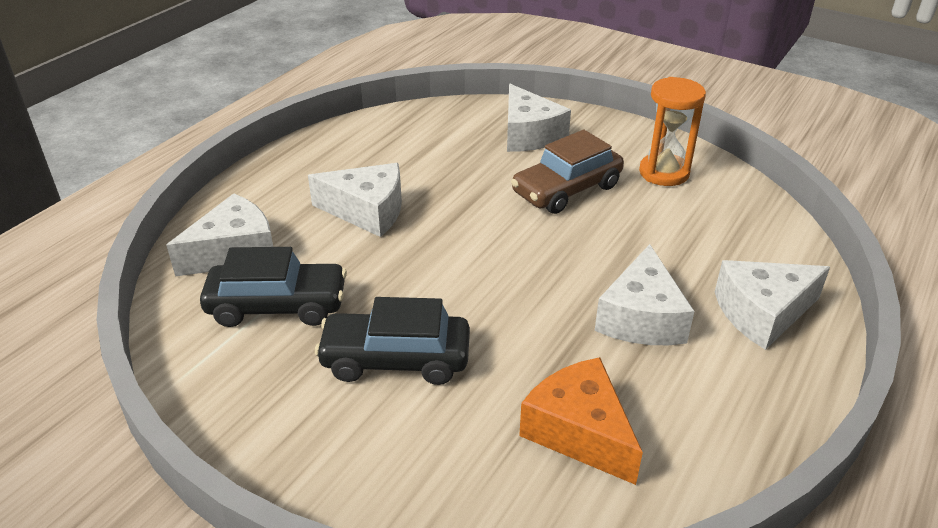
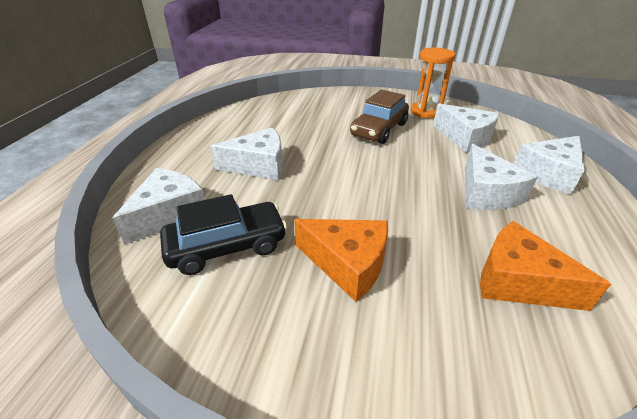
camera: 20 degrees left, 0 degrees up
(395, 359) = (347, 264): black car -> orange cheese
(529, 134) = (333, 105): white cheese -> white cheese (465, 138)

